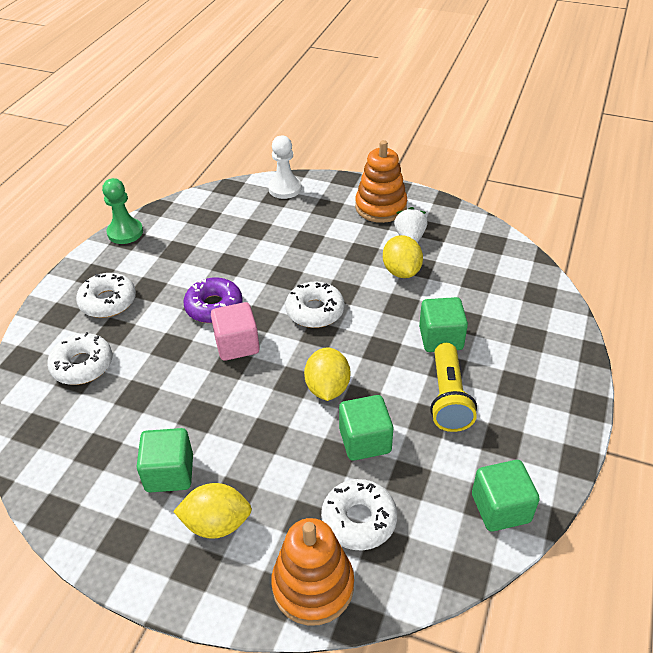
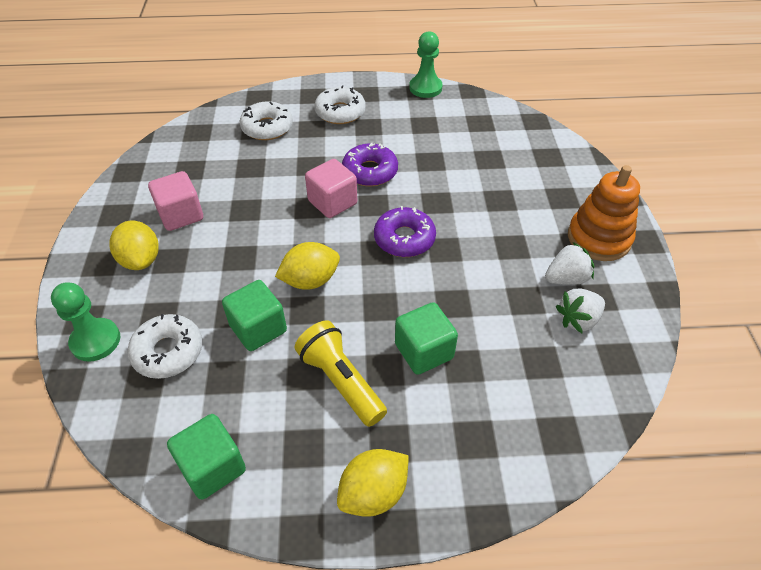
camera: 65 degrees right, 5 degrees up
(169, 473) = (181, 215): green cube -> pink cube
(285, 188) = (565, 157): white pawn -> none
(313, 585) = (95, 341): orange stacking toy -> green pawn
(315, 311) = (404, 239): white donut -> purple donut
(401, 271) = (506, 287): yellow lemon -> yellow lemon (373, 493)
(448, 398) = (341, 381): yellow flashlight -> yellow flashlight turned 75 degrees clockwise
(450, 247) = (578, 320): none -> white strawberry

